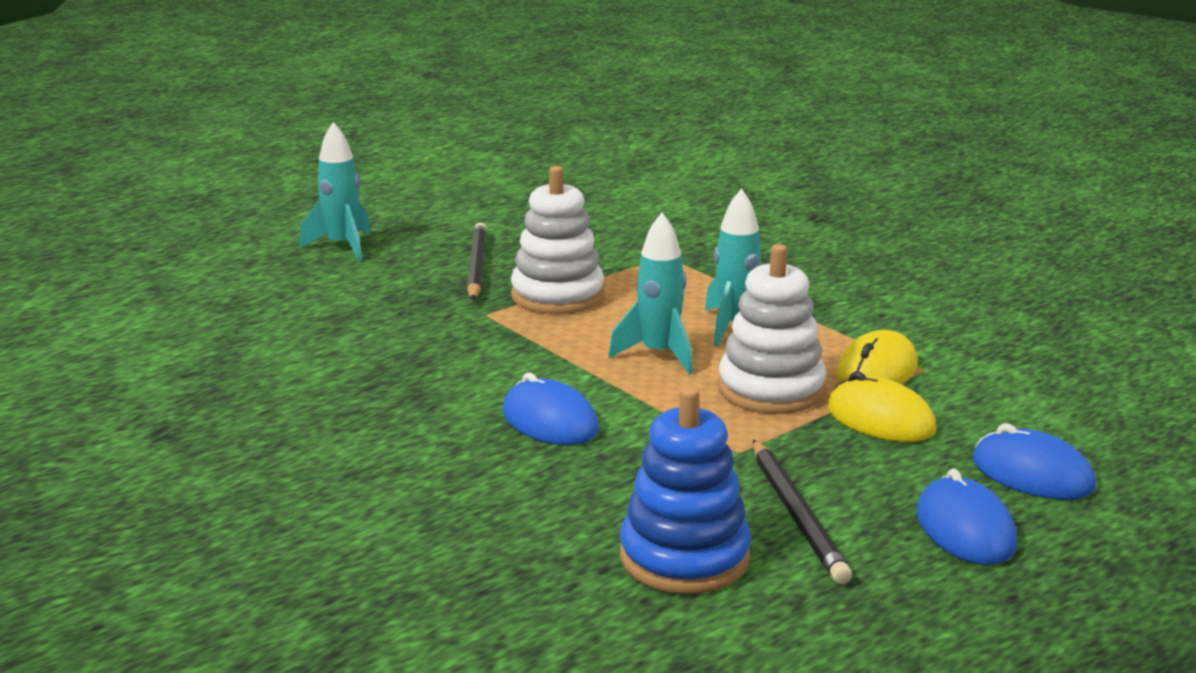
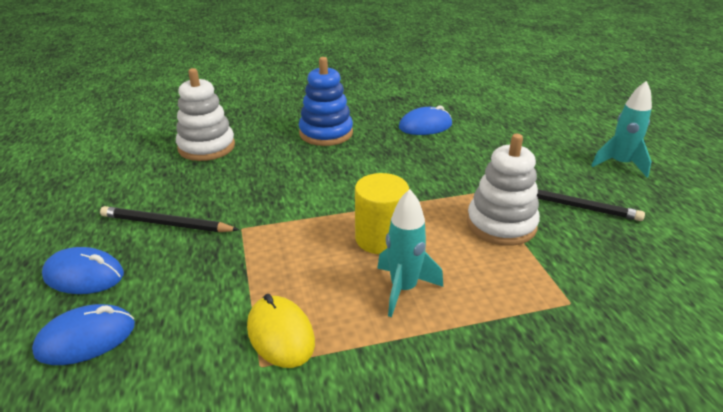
camera: 115 degrees right, 10 degrees up
(550, 421) = (328, 180): blue mouse -> blue mouse (425, 126)
(659, 355) = (380, 238): turquoise rocket -> yellow cylinder
(684, 557) = (176, 182): blue stacking toy -> blue stacking toy (326, 133)
(771, 389) = (297, 268): white stacking toy -> white stacking toy (206, 147)
(880, 419) = (217, 300): yellow mouse -> none

